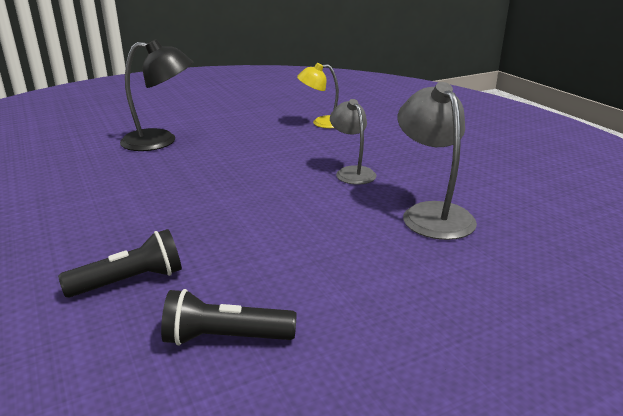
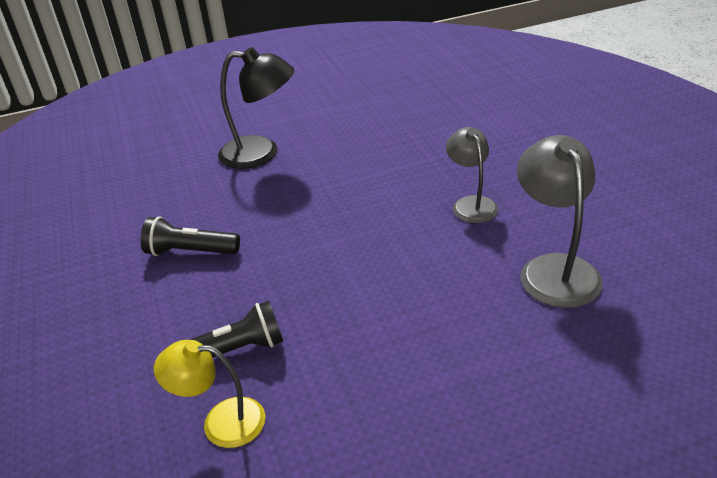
camera: 10 degrees right, 10 degrees up
(225, 338) = (324, 425): black flashlight -> black flashlight (190, 252)
(321, 123) = (443, 123): yellow lamp -> yellow lamp (221, 421)

